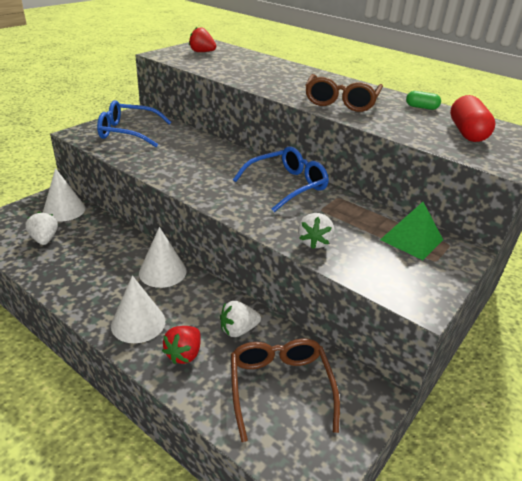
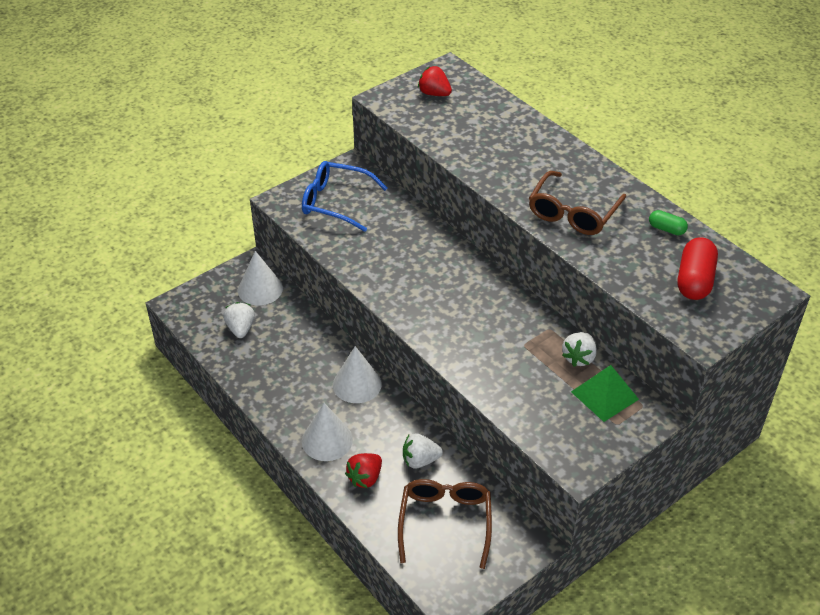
camera: 15 degrees right, 10 degrees up
(286, 185) = (497, 306): blue glasses -> none
(314, 242) = (502, 387): white strawberry -> white strawberry (579, 357)

